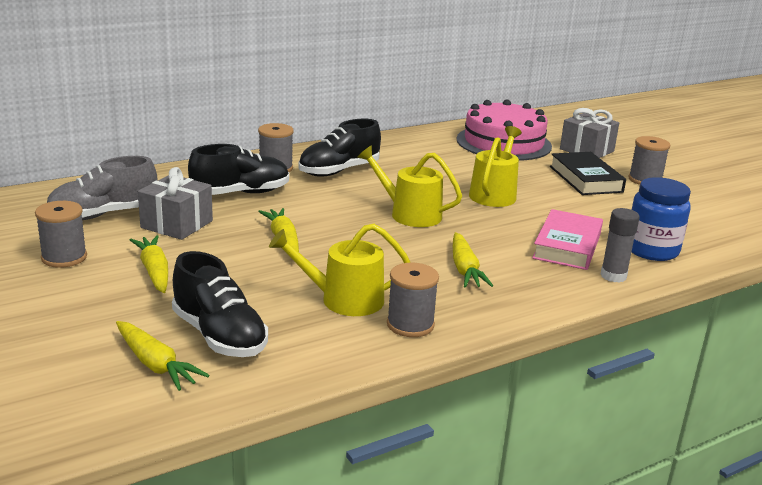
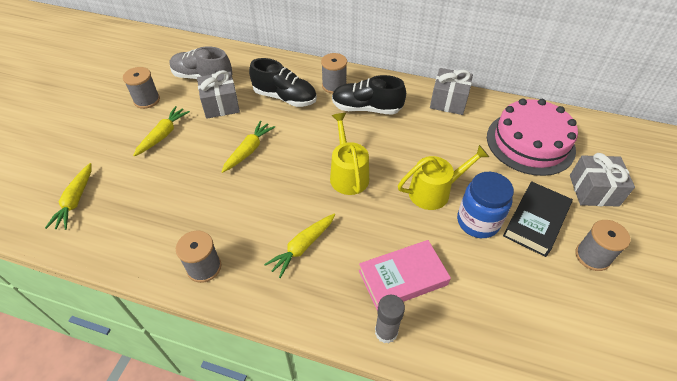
camera: 50 degrees right, 25 degrees up
(219, 336) = (121, 202): black shoe -> none
(344, 300) = (205, 220): yellow watering can -> none
(399, 142) = (448, 101): none -> grey gift
(651, 250) = (460, 332): blue jar -> blue jar (478, 222)

